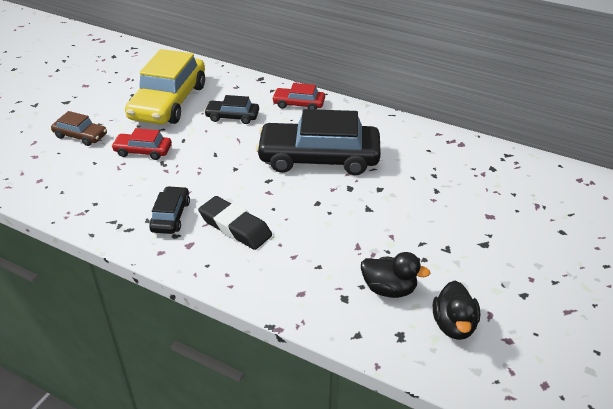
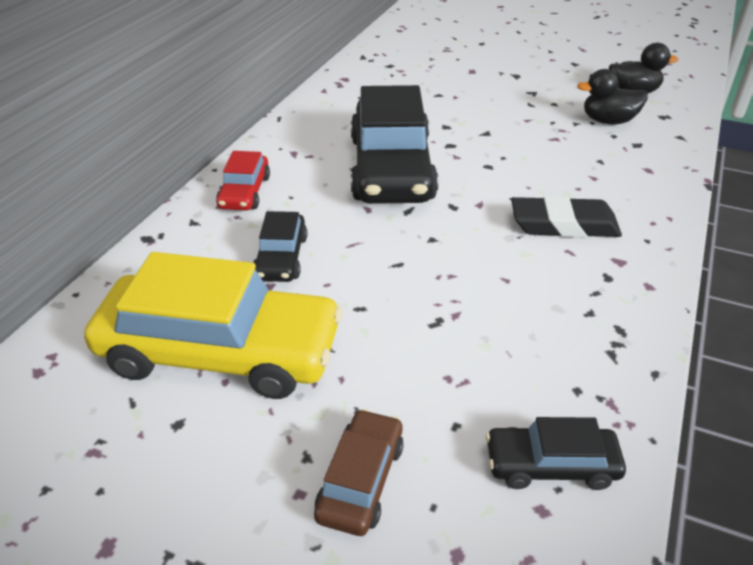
camera: 95 degrees left, 0 degrees up
(143, 151) = (404, 356): red car -> none
(171, 216) = (569, 288): black car -> black car (551, 465)
(235, 227) = (564, 225): black eraser -> black eraser turned 60 degrees clockwise
(389, 289) = (608, 121): black duck -> black duck turned 105 degrees counterclockwise

